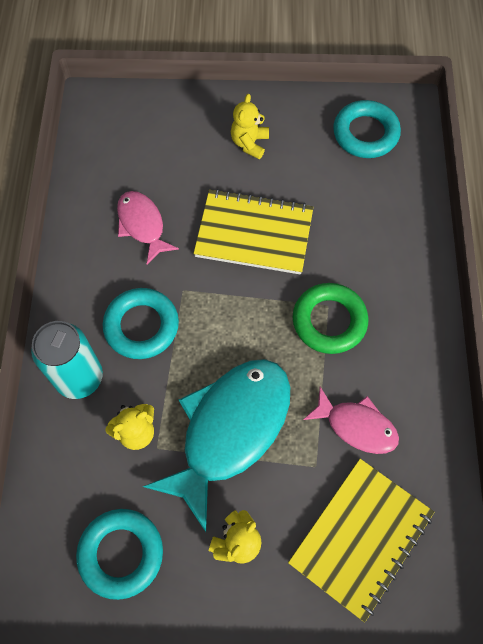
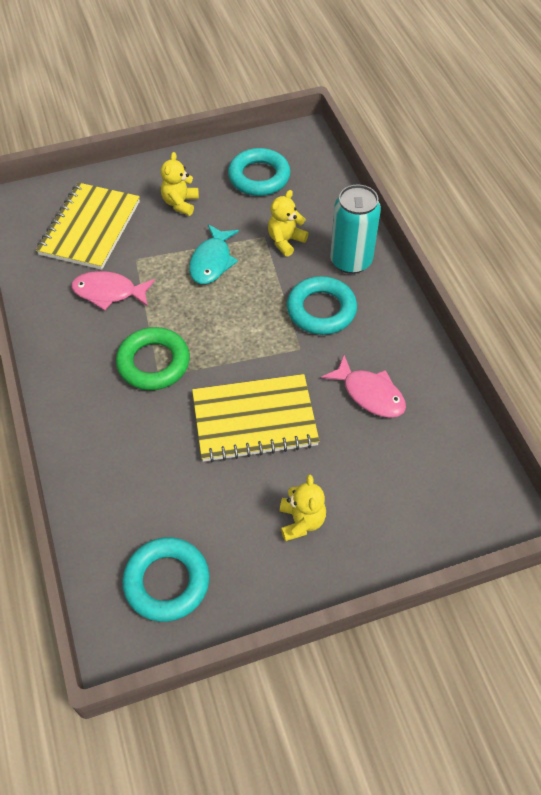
camera: 160 degrees right, 10 degrees down
(230, 430) = (212, 261): turquoise fish -> turquoise fish, size x0.53

